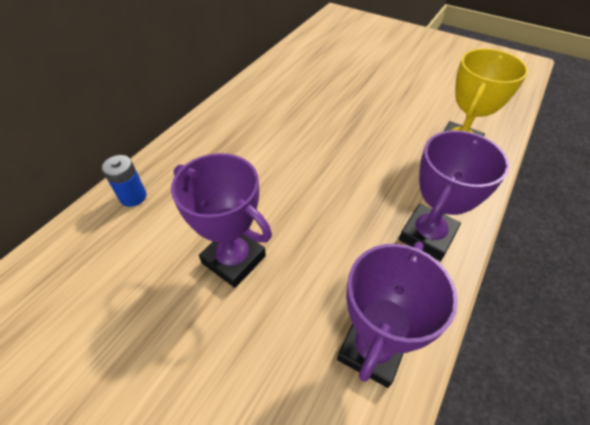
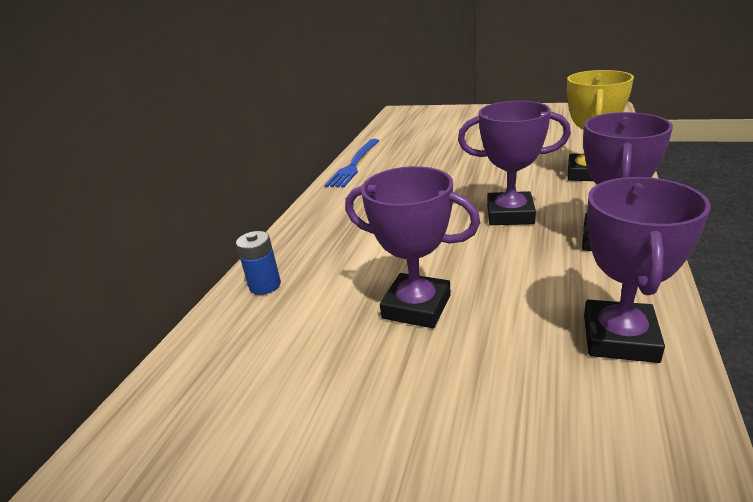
camera: 10 degrees left, 20 degrees down
(266, 73) = (354, 164): none -> blue fork
(362, 177) = (510, 214): none -> purple trophy

